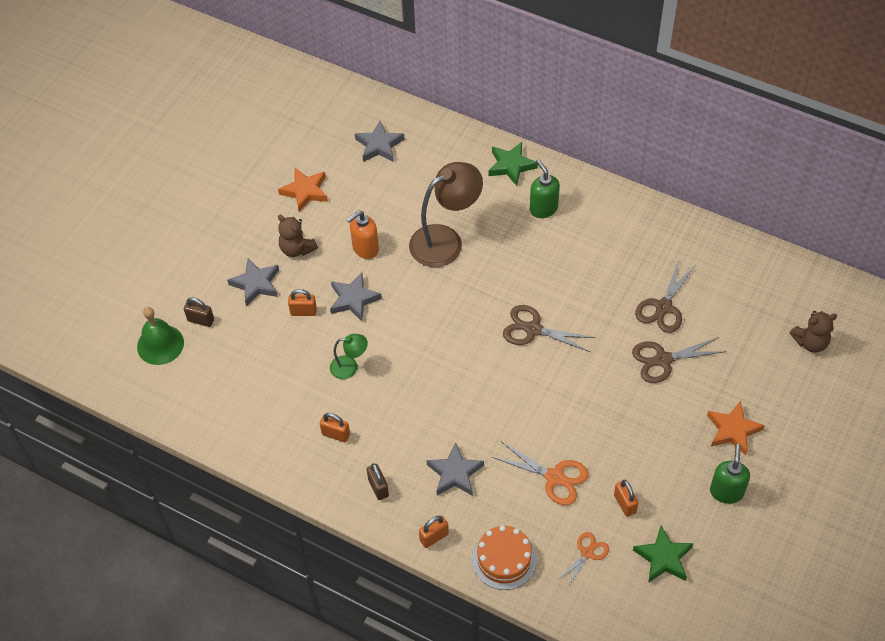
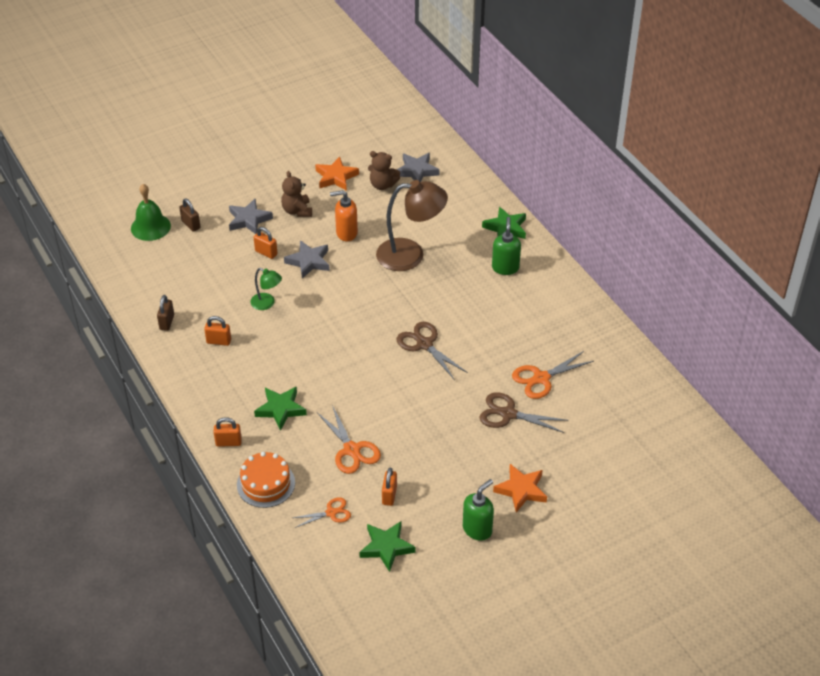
camera: 30 degrees right, 10 degrees down
(336, 434) = (219, 341): orange padlock -> orange padlock turned 45 degrees counterclockwise
(378, 487) = (218, 390): brown padlock -> brown padlock (167, 322)
(455, 473) = (280, 409): grey star -> green star
(663, 307) = (541, 378): brown scissors -> orange scissors
(810, 342) = (643, 461): brown teddy bear -> brown teddy bear (382, 185)

